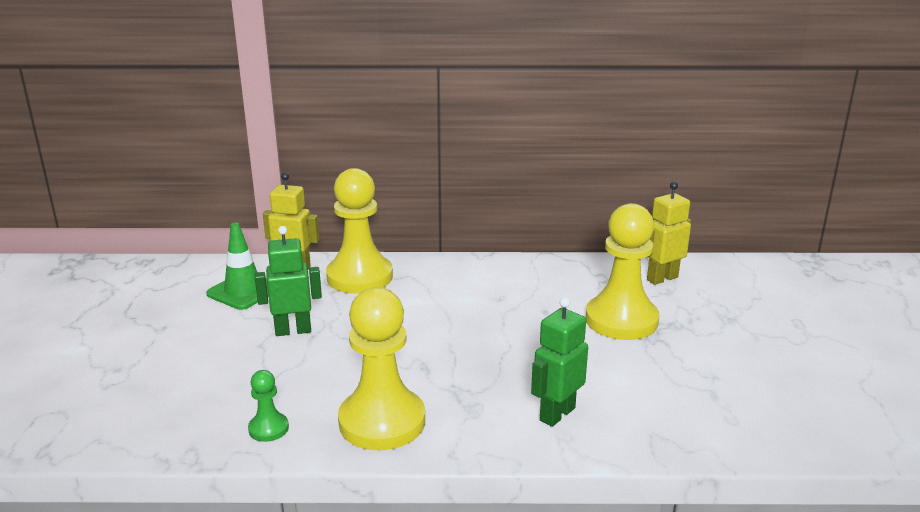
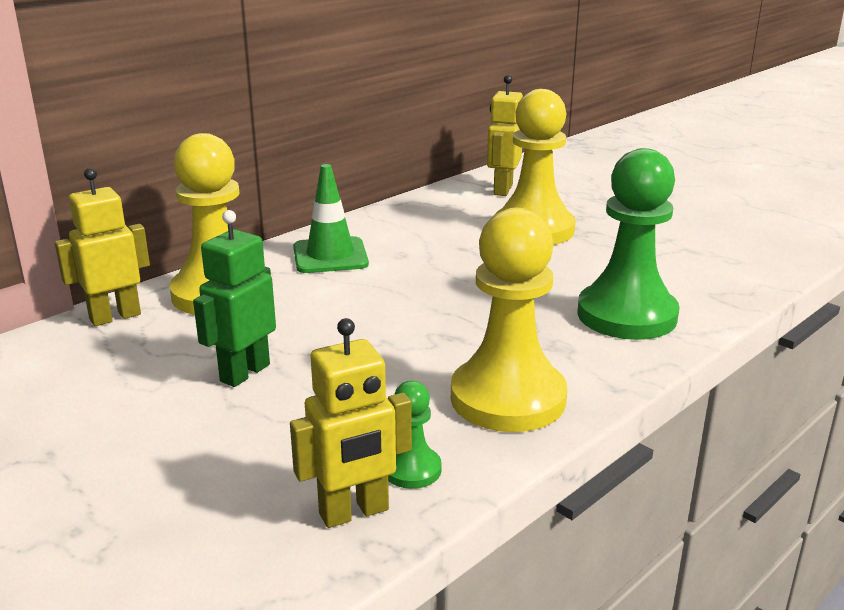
camera: 45 degrees left, 0 degrees up
(211, 432) = (354, 512): none -> yellow robot
(243, 291) = (93, 366): green traffic cone -> green traffic cone (330, 256)
(556, 414) = (626, 315): green robot -> green pawn

